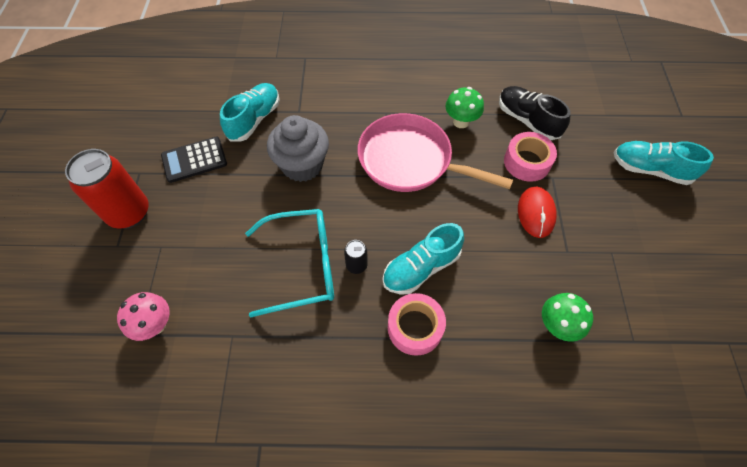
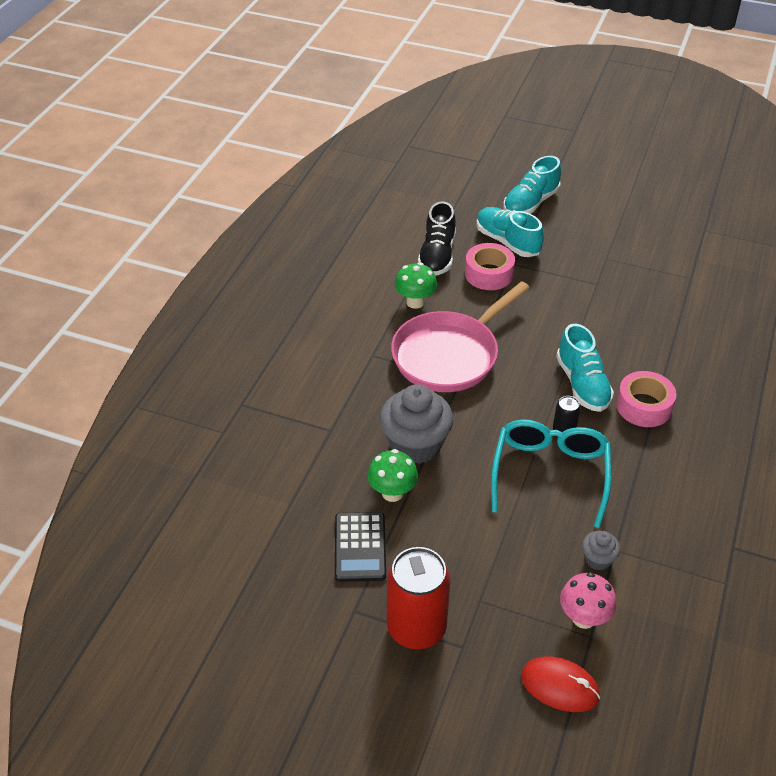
camera: 70 degrees left, 15 degrees down
(218, 323) = (598, 559): none -> grey cupcake
(254, 119) = (322, 475): turquoise shoe -> turquoise shoe (507, 242)
(527, 120) = (437, 256): black shoe -> black shoe turned 60 degrees counterclockwise
(536, 213) = (549, 288): red mouse -> red mouse (560, 686)
(557, 325) = (666, 316): green mushroom -> green mushroom (392, 493)

